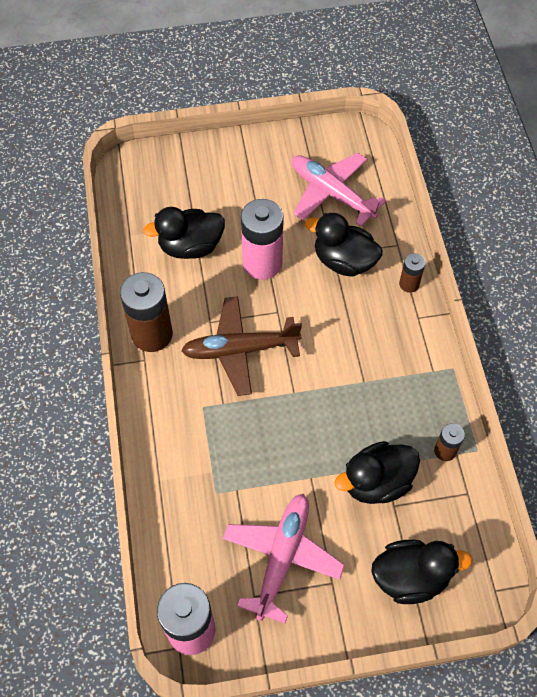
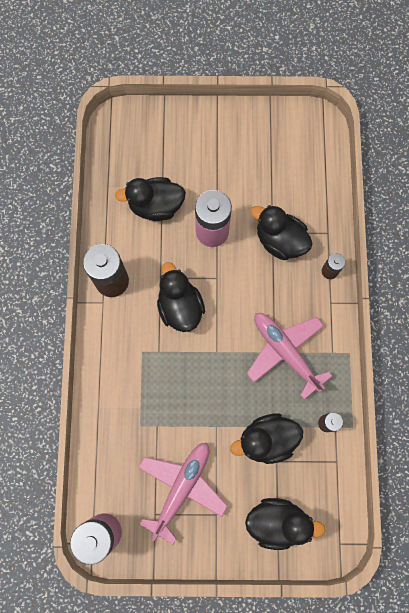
camera: 10 degrees right, 15 degrees up
(240, 350) = (180, 307): brown plane -> black duck
(331, 193) = (282, 175): pink plane -> pink plane (285, 352)

